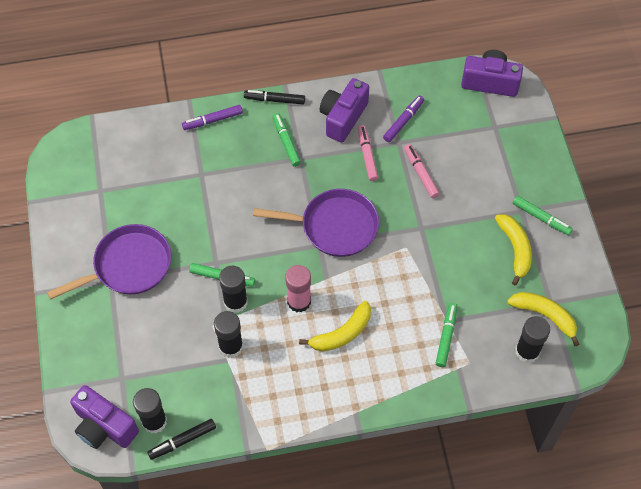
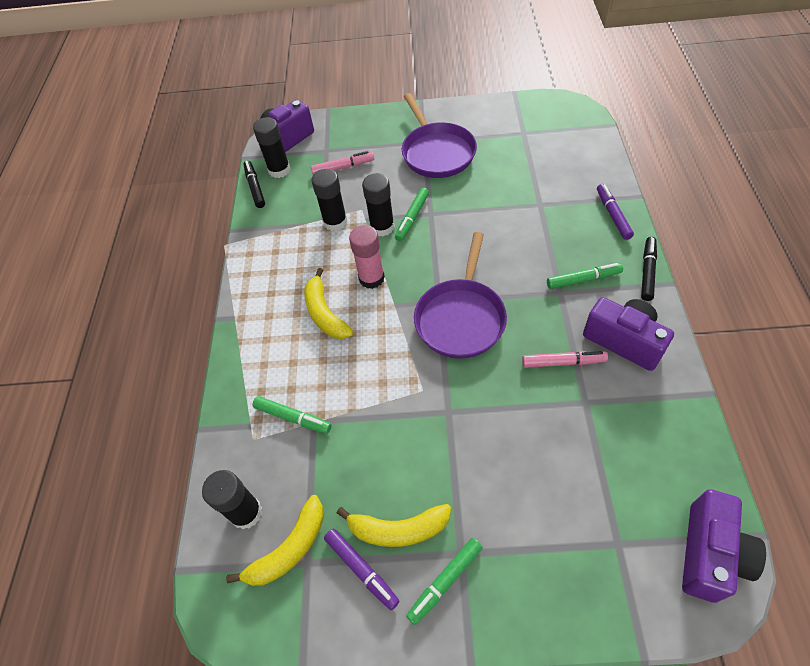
camera: 105 degrees right, 5 degrees down
(403, 121) = (621, 412): purple marker -> purple marker (361, 569)
(421, 174) = (532, 423): pink marker -> pink marker (343, 167)

